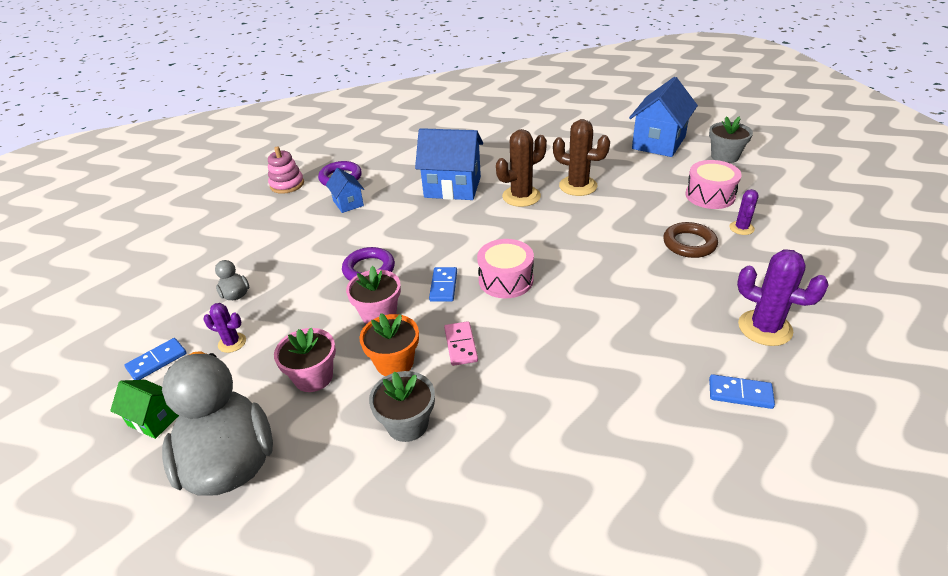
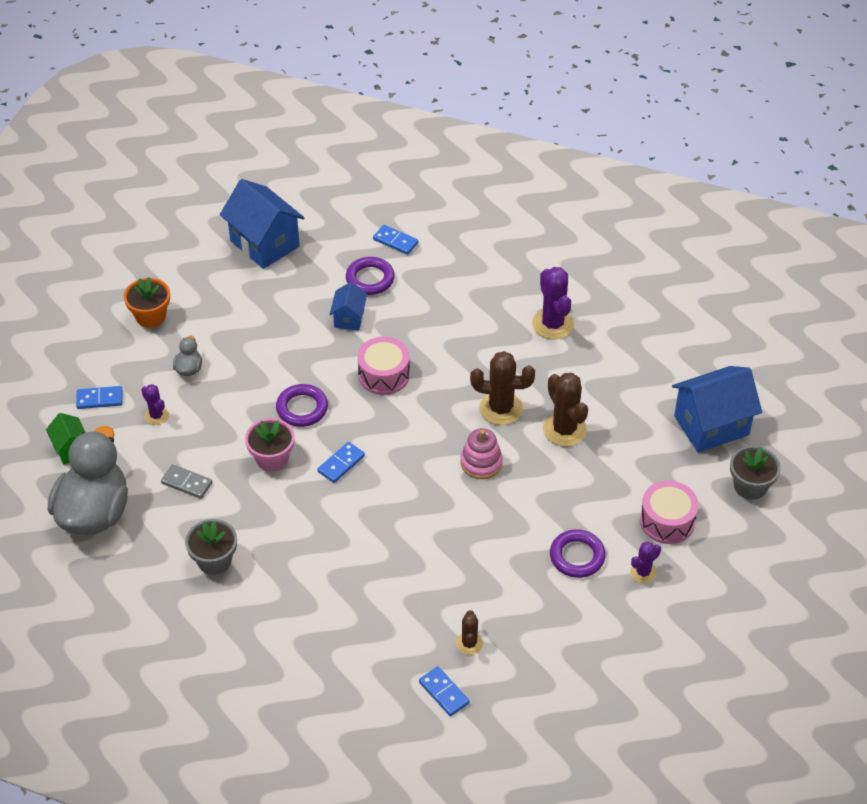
camera: 35 degrees right, 10 degrees up
(287, 184) = (318, 258): pink stacking toy -> pink stacking toy (481, 463)
(313, 377) = (186, 483): pink flower pot -> grey domino
(338, 154) = (395, 241): none -> blue domino
(394, 362) = (247, 508): orange flower pot -> orange flower pot (151, 316)
(452, 187) = (454, 357): blue house -> blue house (265, 243)
(460, 345) = (302, 525): pink domino -> none
(506, 280) = (392, 490): pink drum -> pink drum (384, 375)
(689, 244) = (577, 556): brown ring -> purple ring
(704, 343) = (469, 643): none -> brown cactus
(765, 328) = (529, 664): purple cactus -> purple cactus (552, 324)

